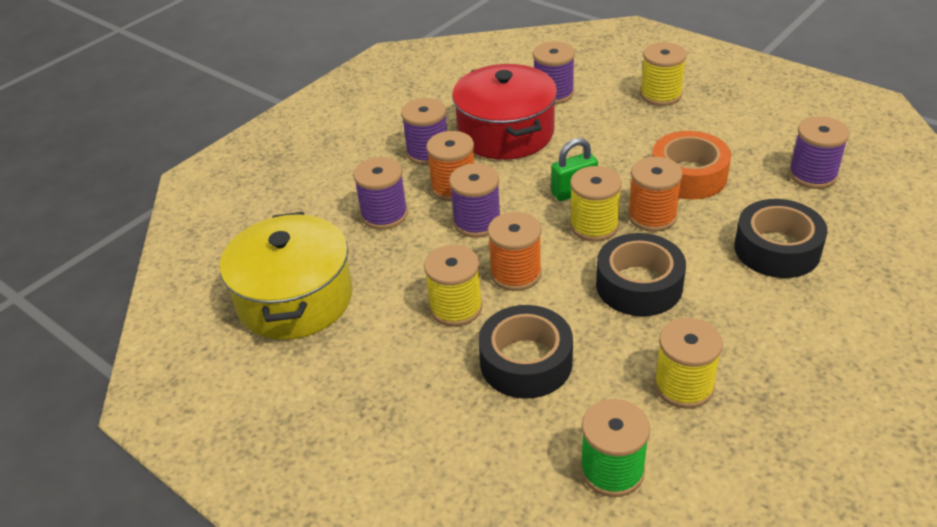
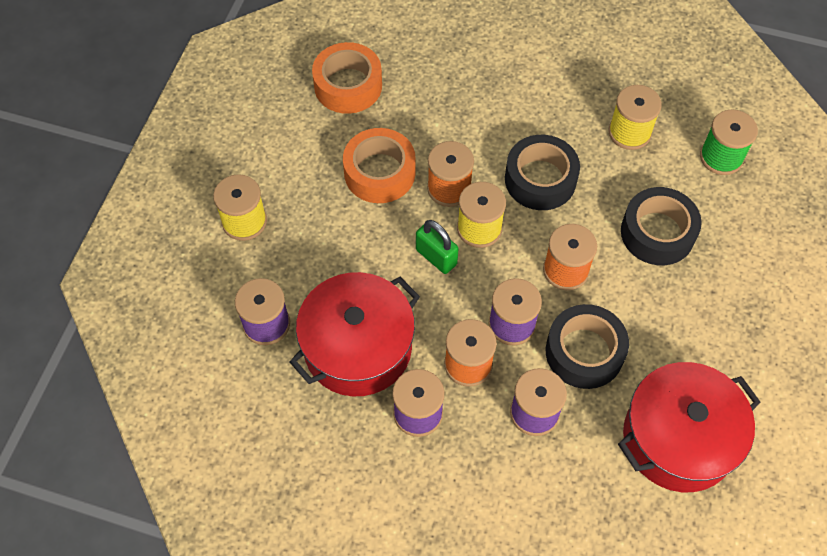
camera: 115 degrees left, 20 degrees up
(295, 299) = (678, 438): yellow pot -> red pot
(456, 308) = (626, 301): yellow spool -> none
(777, 249) = (458, 98): black tape -> black tape (584, 352)
(812, 175) = (348, 86): purple spool -> orange tape

